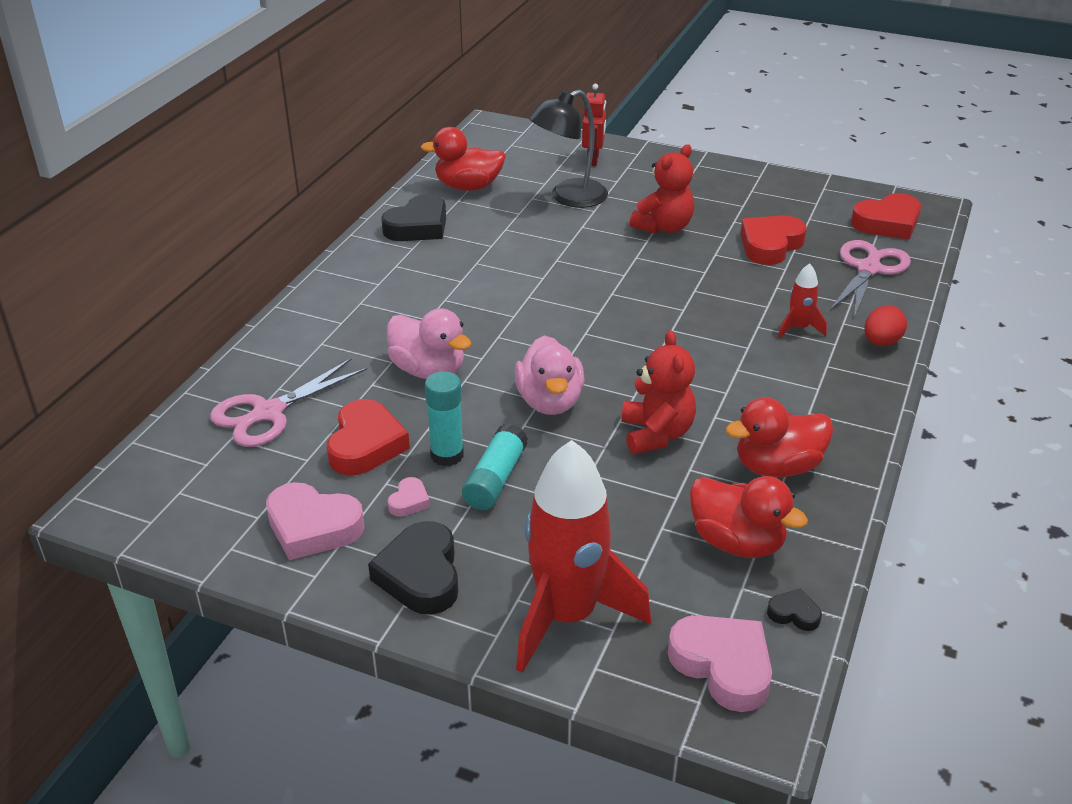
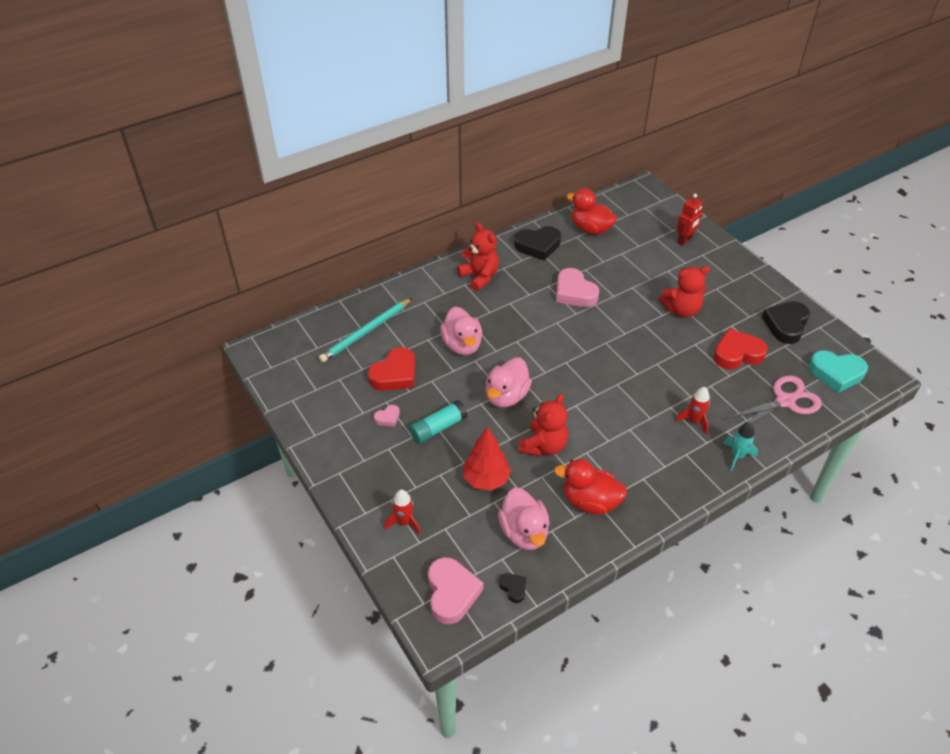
camera: 35 degrees right, 10 degrees up
(268, 413) = (366, 332): pink scissors -> turquoise pencil
(313, 527) = (334, 408): pink heart -> pink heart (574, 292)
(373, 286) = (480, 277): none -> red teddy bear
(420, 575) = (359, 461): black heart -> black heart (786, 325)
(447, 455) = (427, 401): turquoise glue stick -> none
(567, 616) = (404, 522): red rocket -> red rocket, size x0.44
(569, 197) = (643, 262): black lamp -> none
(624, 507) = (486, 479): none -> red tree
(737, 542) = (524, 532): red duck -> pink duck
(881, 342) = (737, 456): red egg -> turquoise rocket
(887, 223) = (836, 373): red heart -> turquoise heart

